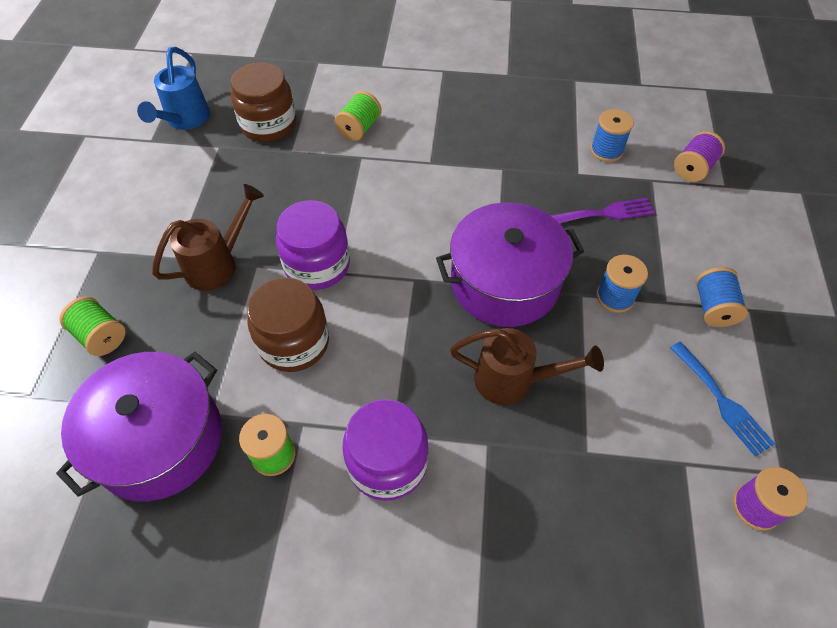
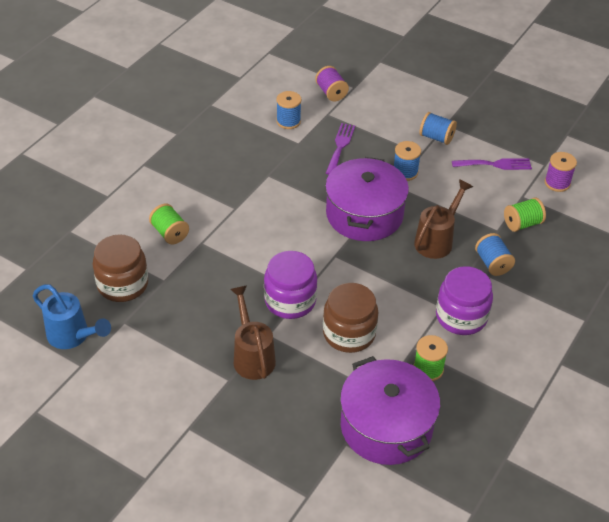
camera: 65 degrees left, 10 degrees down
(101, 336) = (277, 442): green spool -> green spool (522, 224)
(514, 469) = (492, 263): none -> blue spool
(722, 401) = (495, 164): blue fork -> purple fork

